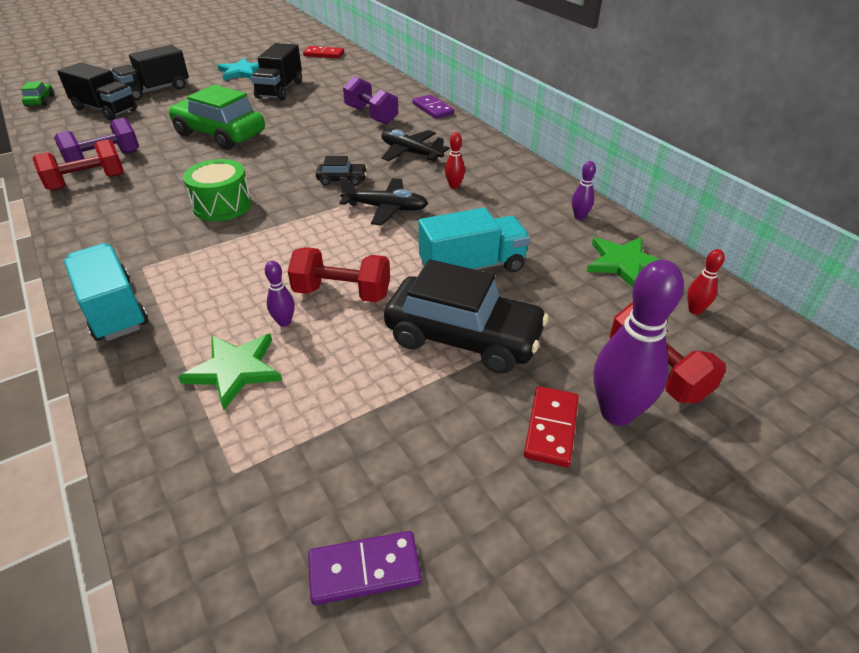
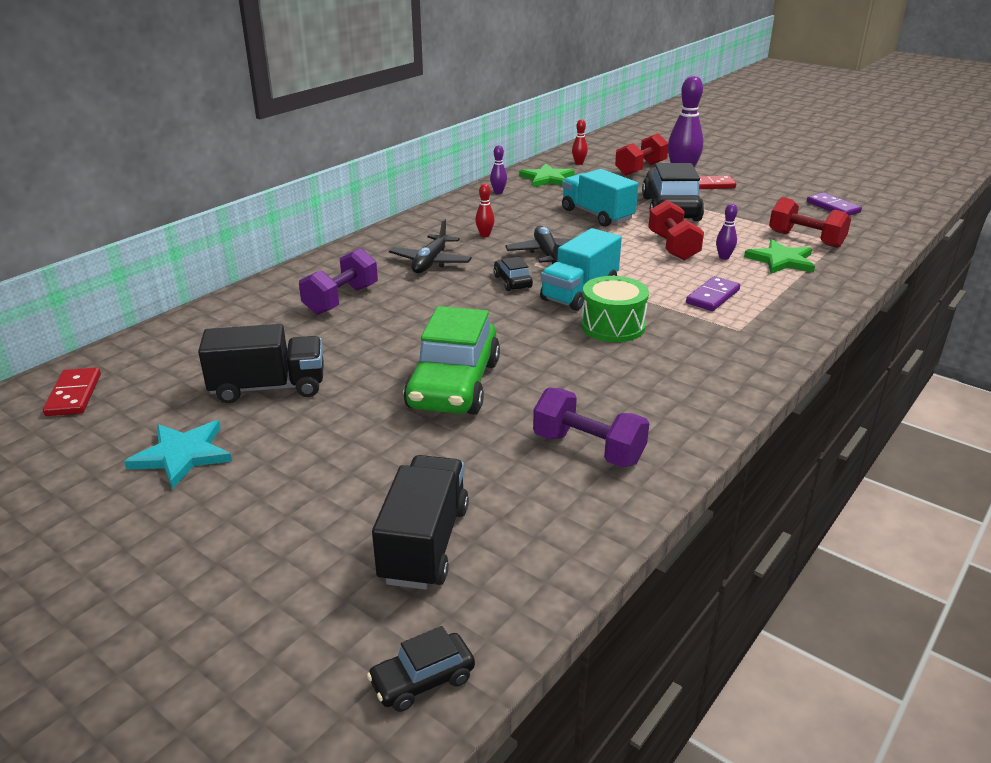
camera: 110 degrees left, 10 degrees down
(40, 101) = (422, 680): green car -> black car
(87, 182) = (650, 432): red dumbbell -> red dumbbell (805, 239)
(114, 310) = (795, 320): turquoise truck -> turquoise truck (579, 292)
(156, 90) = (307, 523): black truck -> none
(432, 109) = (305, 270): purple domino -> purple domino (713, 297)

